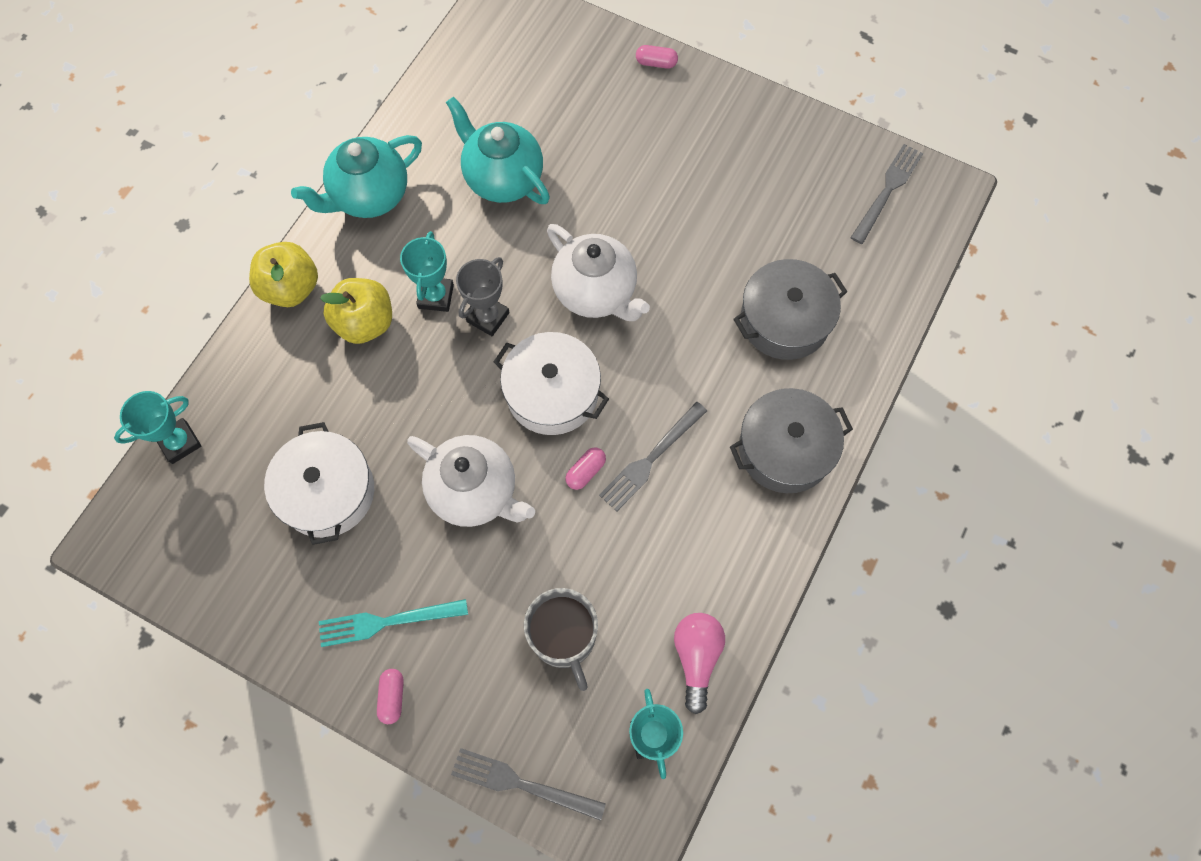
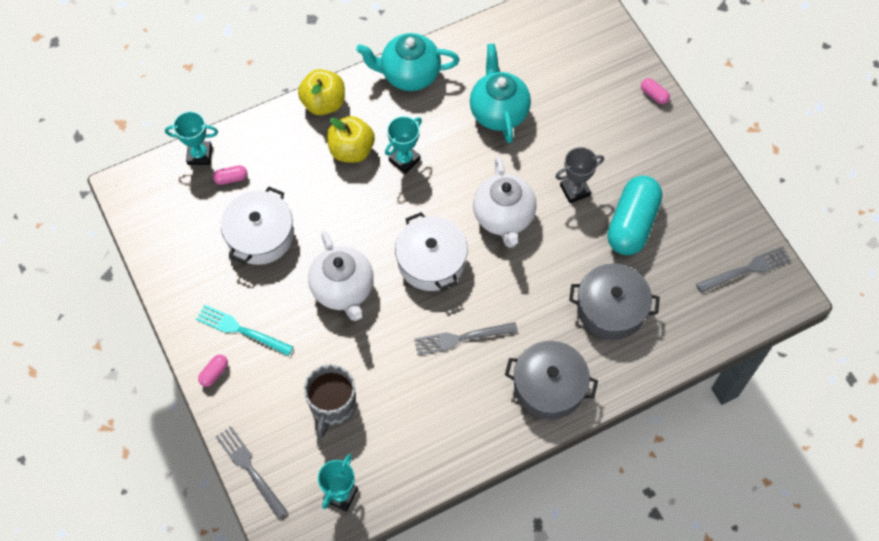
camera: 35 degrees right, 5 degrees down
(488, 317) = (426, 191): grey trophy -> grey trophy (575, 190)
(585, 471) = (416, 320): pink capsule -> pink capsule (231, 178)
(696, 657) = (400, 469): pink light bulb -> none
(737, 214) = (632, 224): none -> turquoise capsule

